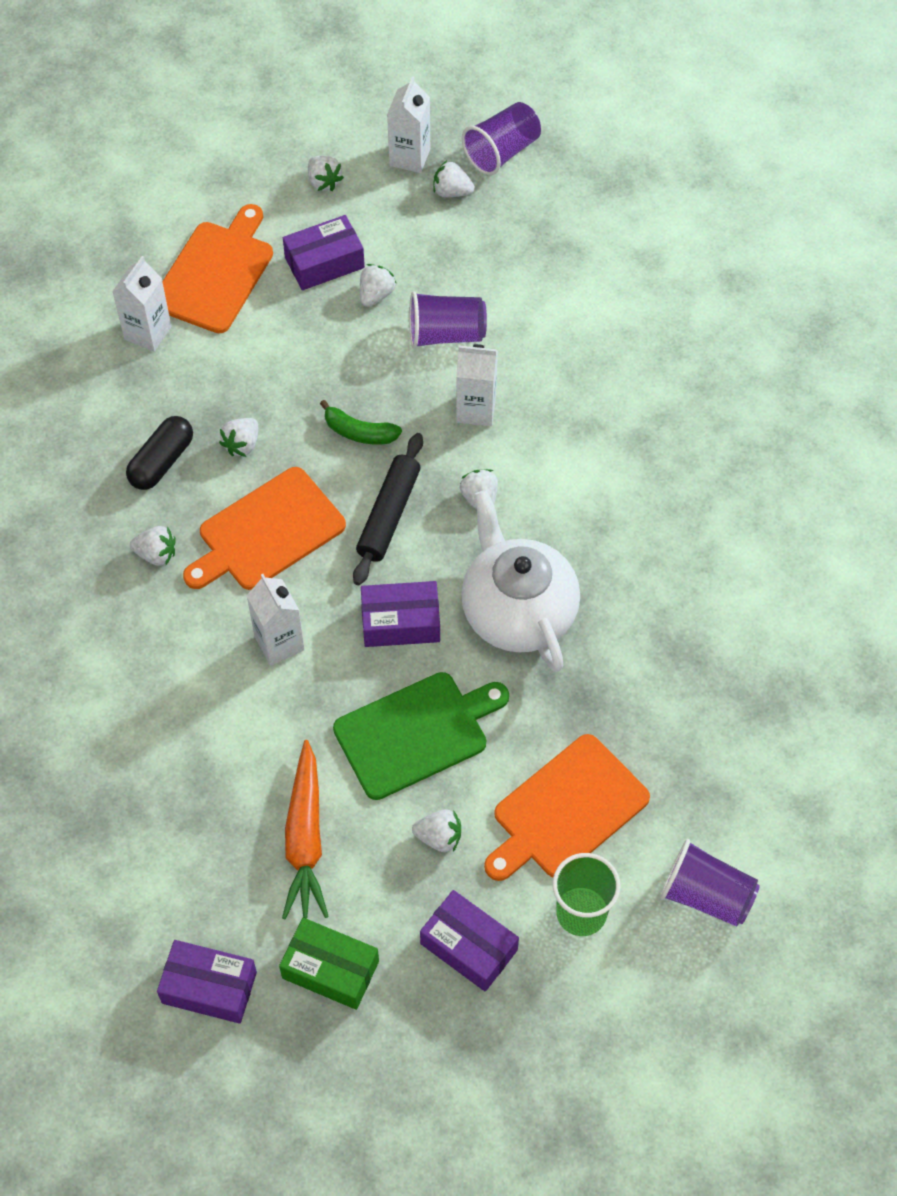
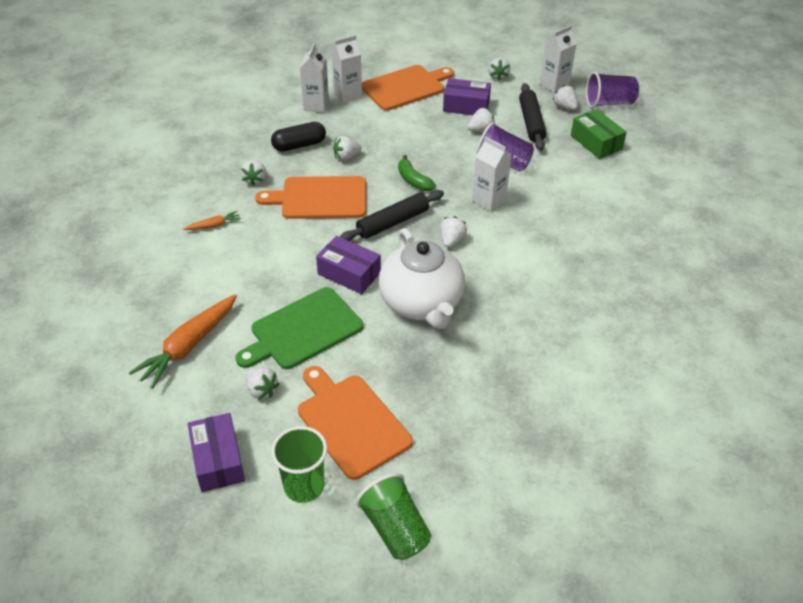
camera: 35 degrees right, 15 degrees down
(156, 554) = (255, 180): white strawberry -> white strawberry turned 45 degrees clockwise
(171, 657) = (214, 225): none -> orange carrot
(209, 987) = (59, 387): purple box -> none
(279, 643) = (274, 248): white carton -> white carton (316, 105)
(330, 969) = (130, 420): green box -> green box (596, 142)
(416, 733) = (303, 330): green cutting board -> green cutting board turned 135 degrees clockwise
(430, 245) = (531, 122): none -> black rolling pin
(517, 611) = (422, 303): white teapot -> white teapot turned 150 degrees clockwise
(566, 810) = (351, 422): orange cutting board -> orange cutting board turned 60 degrees clockwise
(706, 895) = (395, 529): purple cup -> green cup

